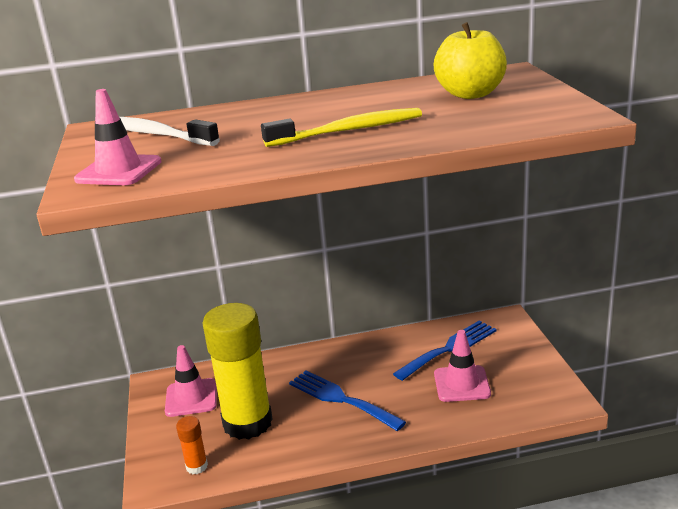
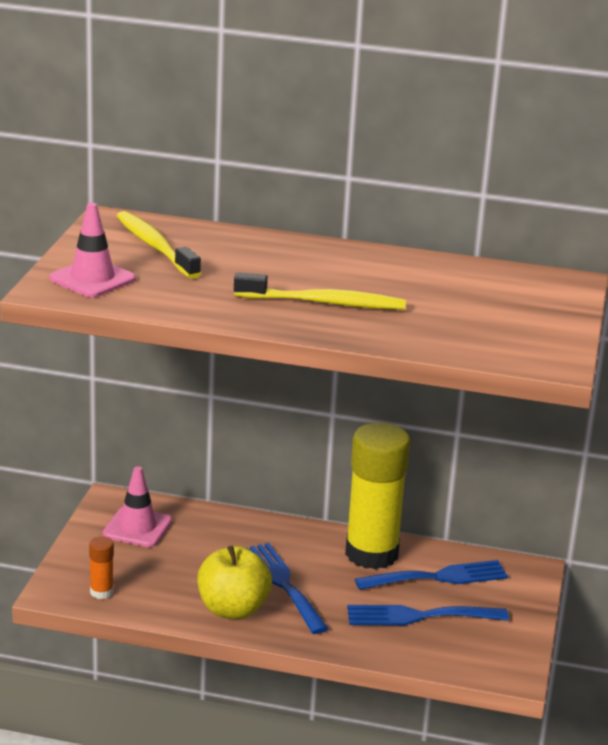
camera: 20 degrees right, 0 degrees up
(155, 134) = (155, 246): white toothbrush -> yellow toothbrush
(247, 423) = (175, 571): yellow glue stick -> yellow glue stick (371, 554)
(461, 384) = (418, 616): pink traffic cone -> blue fork
(470, 94) = (488, 298): yellow apple -> yellow apple (233, 609)

